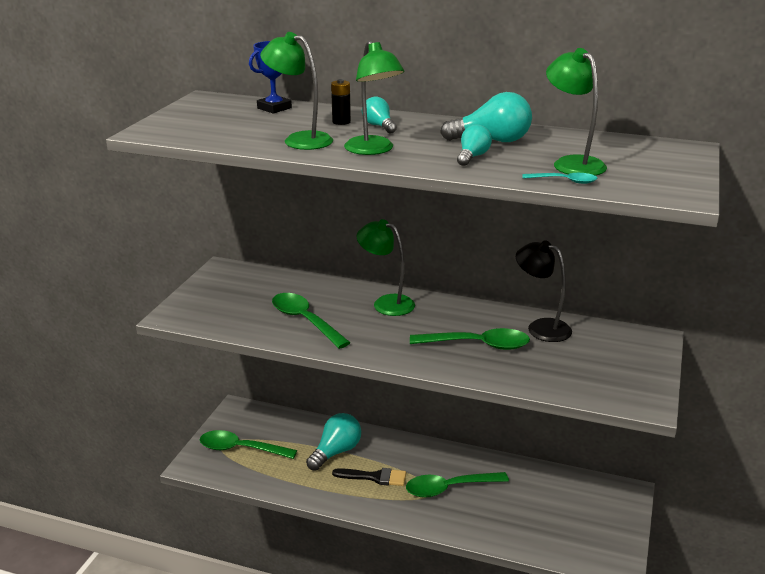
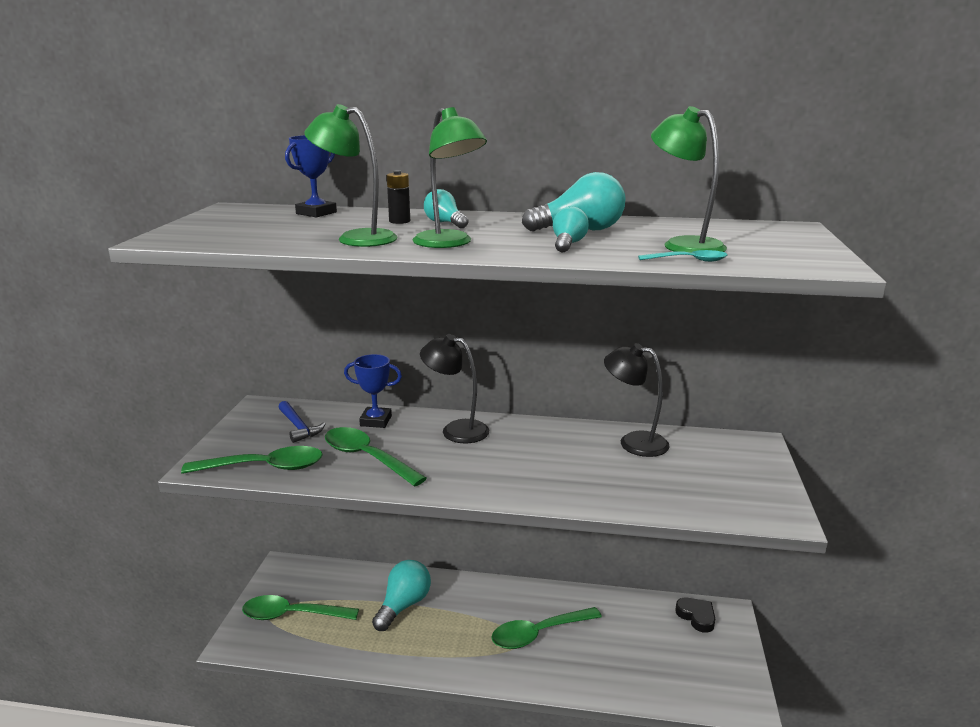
camera: 10 degrees left, 5 degrees down
(252, 289) = (298, 427): none -> blue hammer
(319, 289) = (376, 421): none -> blue trophy
(374, 477) = (452, 631): black brush -> none
(386, 303) = (456, 430): green lamp -> black lamp
(478, 345) = (572, 467): green spoon -> green spoon (265, 467)
(597, 491) = (696, 616): none -> black heart

